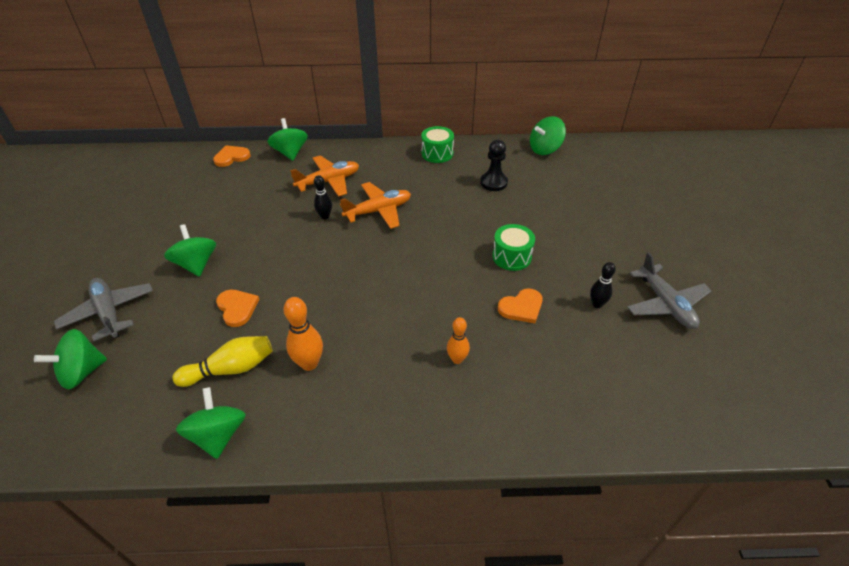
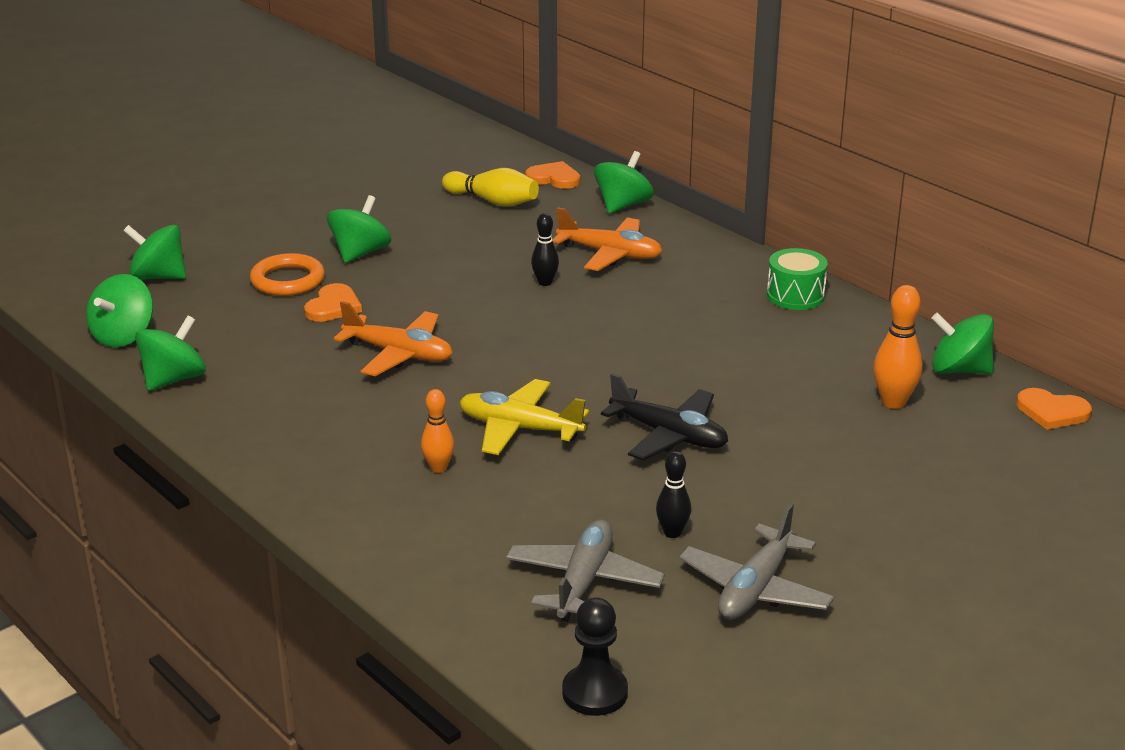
camera: 50 degrees right, 15 degrees down
(109, 313) = (238, 248): grey plane -> grey plane (583, 581)
(128, 434) = (123, 336): none -> green spinning top
(180, 311) = (288, 280): none -> orange ring
(231, 369) = (254, 345): yellow bowling pin -> yellow bowling pin (493, 201)
(309, 363) = (315, 383): orange bowling pin -> orange bowling pin (893, 402)
(378, 211) = (609, 310): orange plane -> orange plane (399, 354)
(451, 304) = (519, 428): none -> yellow plane
(493, 182) = (804, 362): black pawn -> black pawn (595, 692)
(511, 256) = (669, 435): green drum -> black plane
(521, 307) = (584, 478): orange heart -> orange heart (1052, 412)

